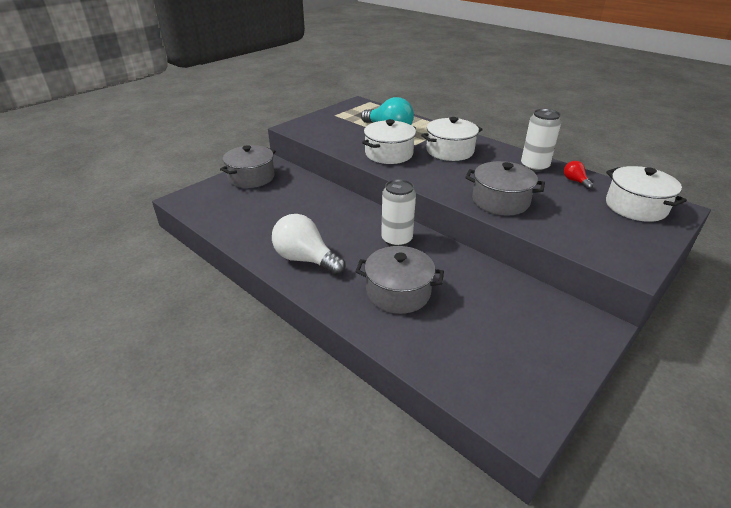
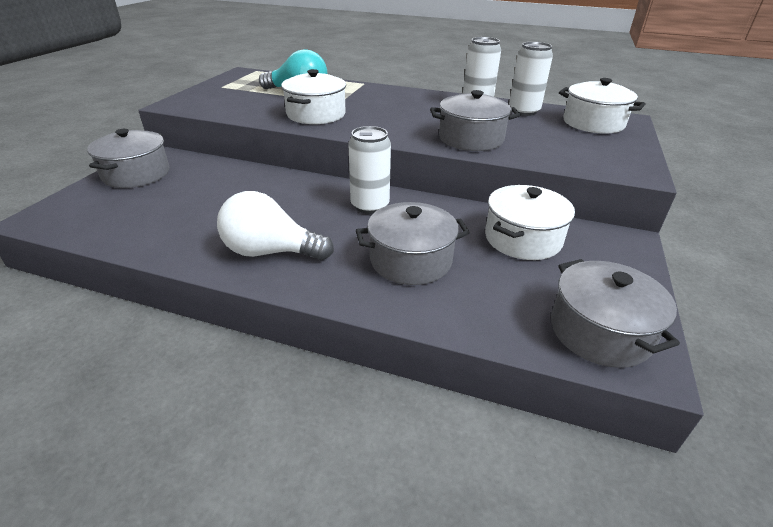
camera: 25 degrees left, 0 degrees up
(450, 151) = (382, 103): white pot -> white pot (523, 239)
(506, 391) = (600, 331): none -> grey pot
(575, 181) = (524, 111): red light bulb -> white can

